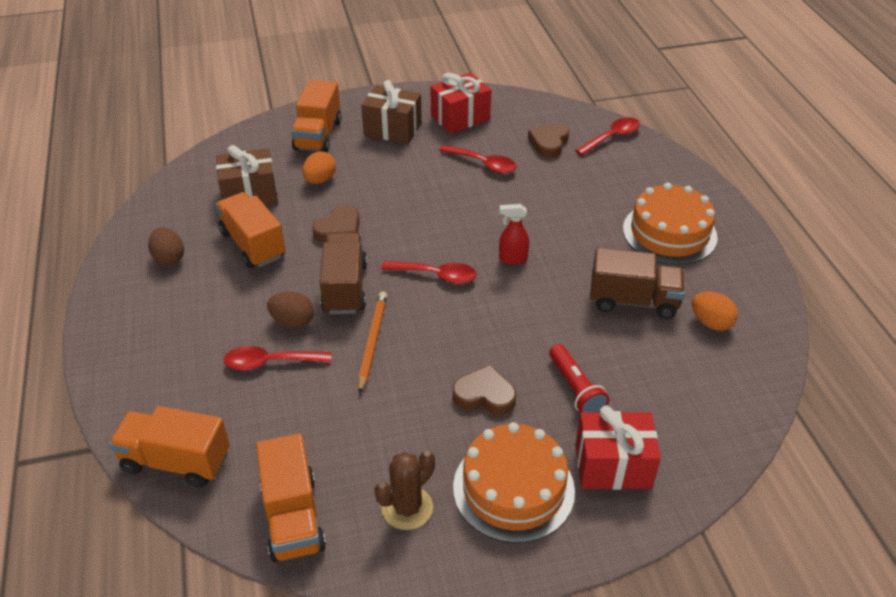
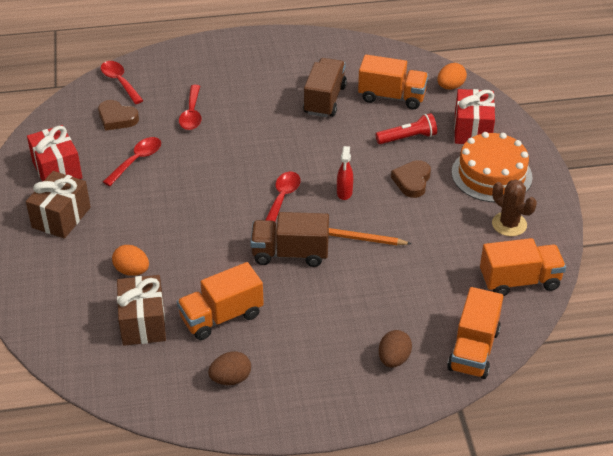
camera: 85 degrees left, 0 degrees up
(270, 362) = (373, 299): red spoon -> red spoon (192, 114)
(293, 321) = (327, 286): brown egg -> brown egg (393, 359)
(318, 135) = (53, 273): orange truck -> orange truck (392, 97)
(339, 229) = (211, 257): brown heart -> none
(512, 259) = (269, 154): red spray bottle -> red spray bottle (344, 193)
(669, 233) = (253, 71): orange cake -> none
(711, 323) = (350, 69): orange egg -> orange egg (450, 86)

